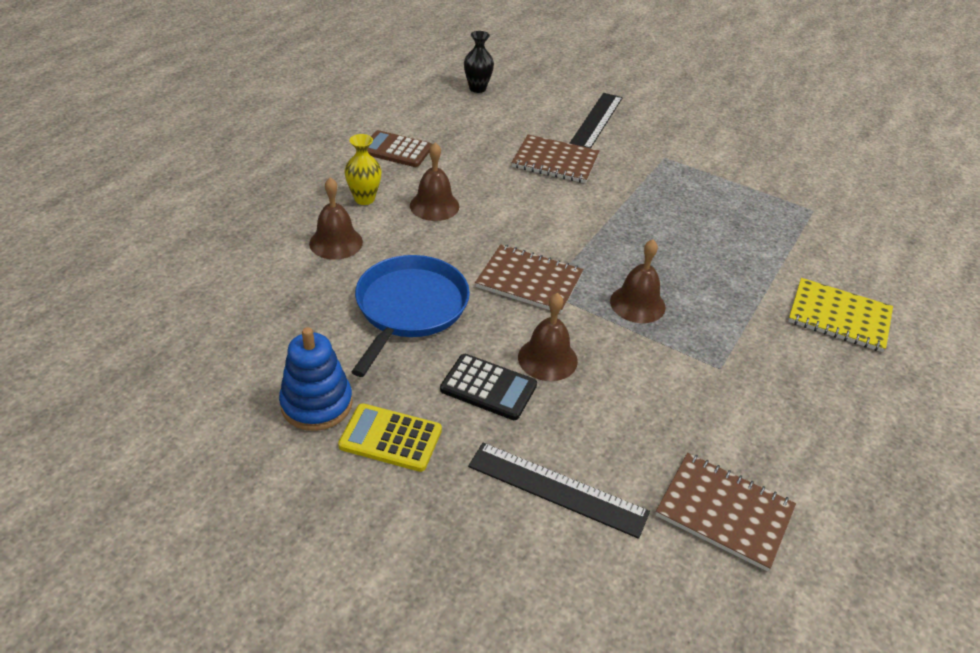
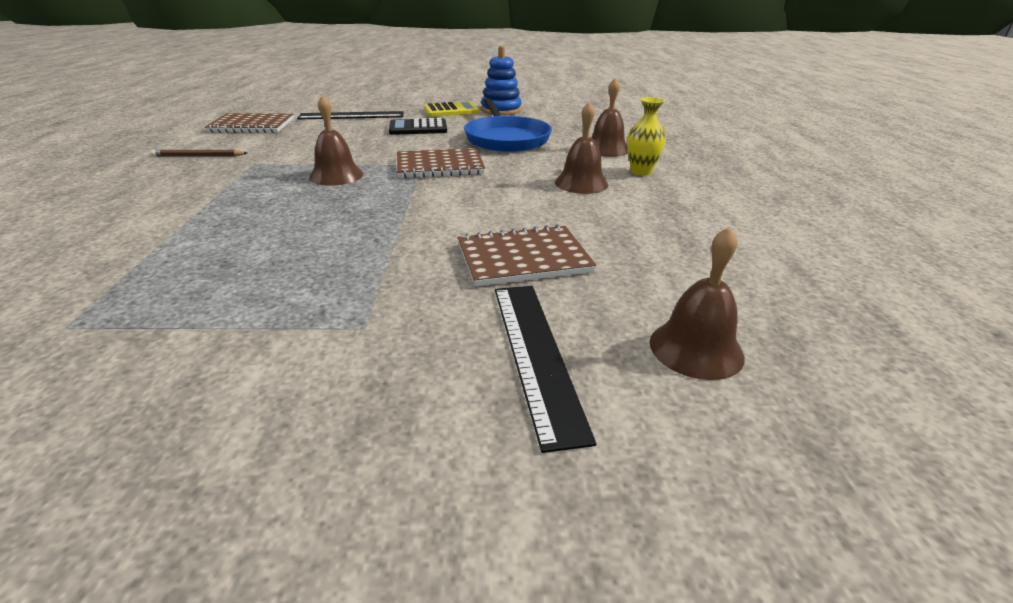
camera: 150 degrees right, 10 degrees down
(396, 150) = (699, 210): brown calculator -> none
(477, 88) = (798, 331): black vase -> none
(547, 359) = (391, 142): brown bell -> brown bell (696, 349)
(787, 416) = (198, 156): none -> brown pencil
(839, 317) = (109, 214): yellow notebook -> none

